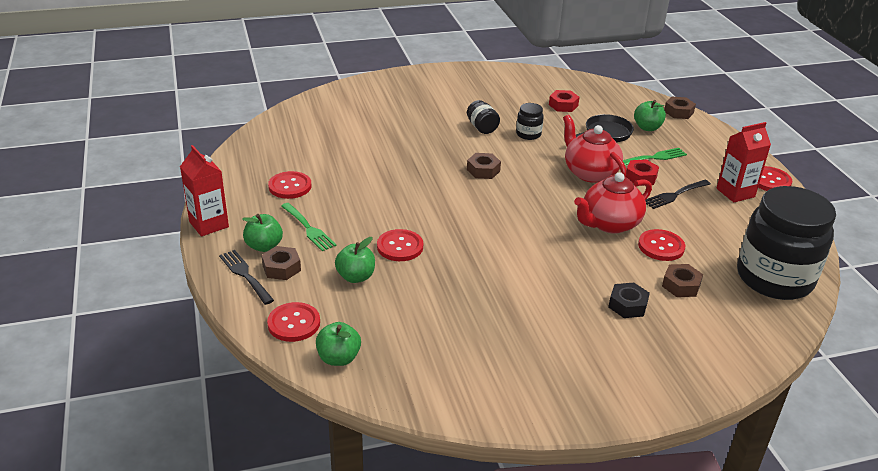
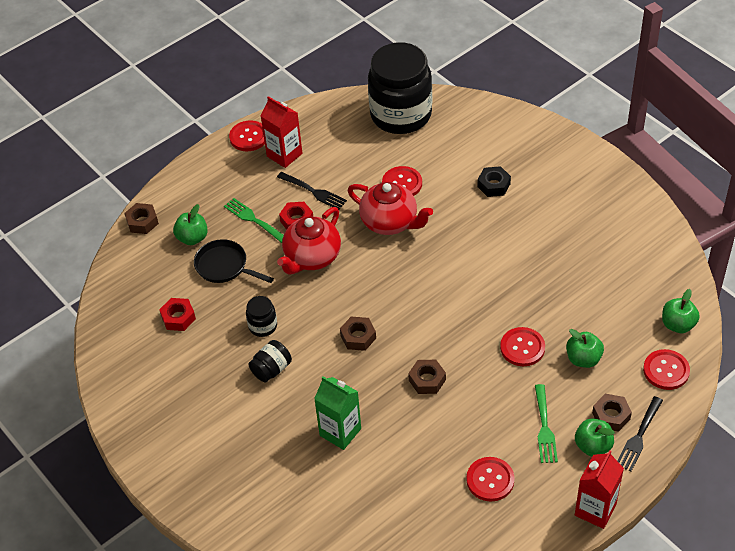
camera: 110 degrees left, 15 degrees up
(308, 228) = (544, 427): green fork -> green fork turned 150 degrees clockwise
(398, 139) = (340, 432): none -> green carton
(681, 285) = (447, 162): brown nut -> brown nut (427, 380)

